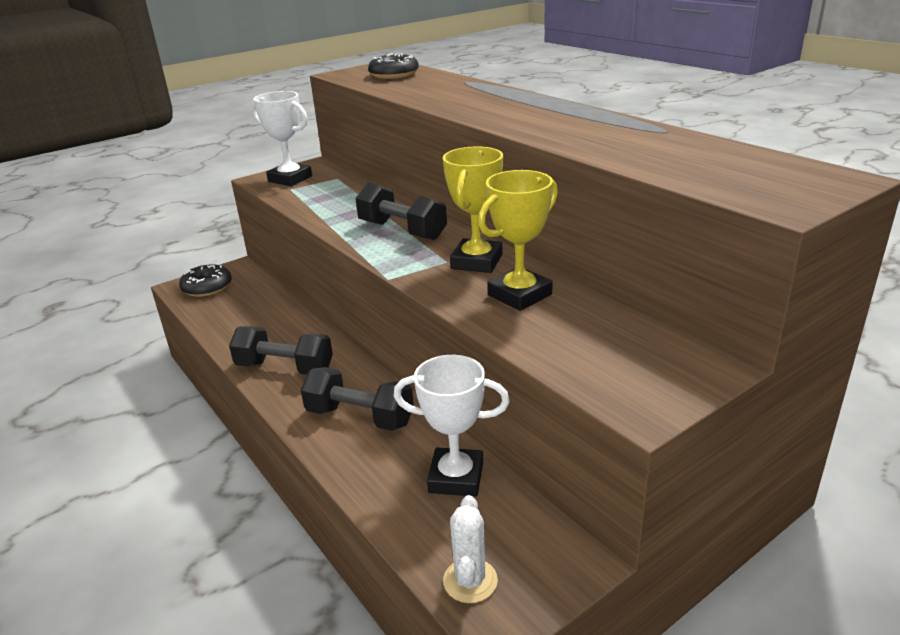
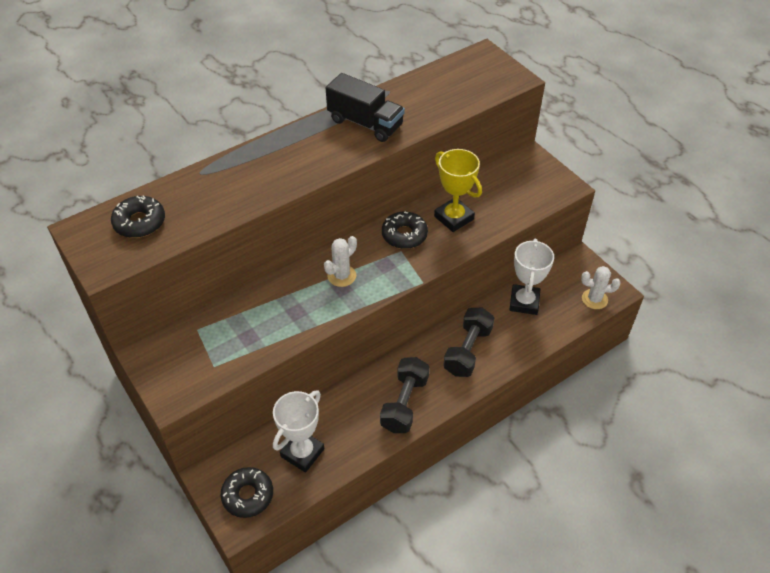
camera: 90 degrees left, 20 degrees up
(290, 179) = (184, 370): white trophy -> white trophy (302, 453)
(402, 231) = (341, 276): black dumbbell -> white cactus
(477, 261) = (404, 235): yellow trophy -> black donut
(581, 126) = (365, 123): none -> black truck

